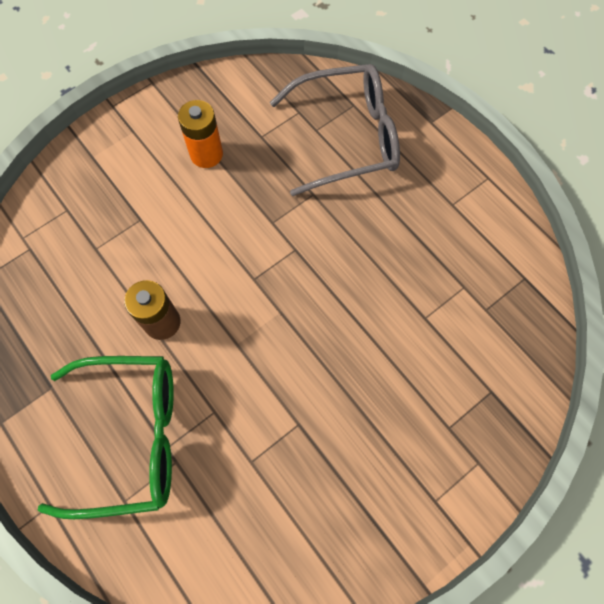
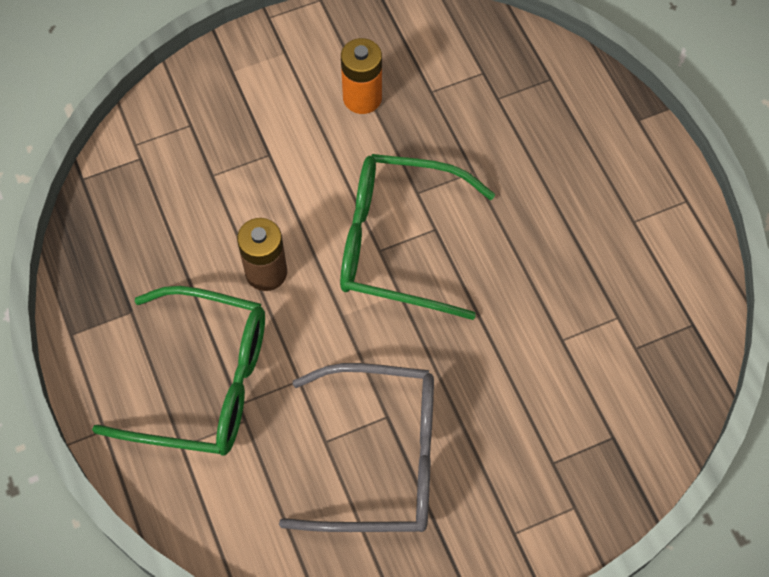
camera: 15 degrees right, 5 degrees down
(267, 269) = (398, 243): none -> green glasses
(347, 137) = (532, 115): grey glasses -> grey glasses (381, 458)

